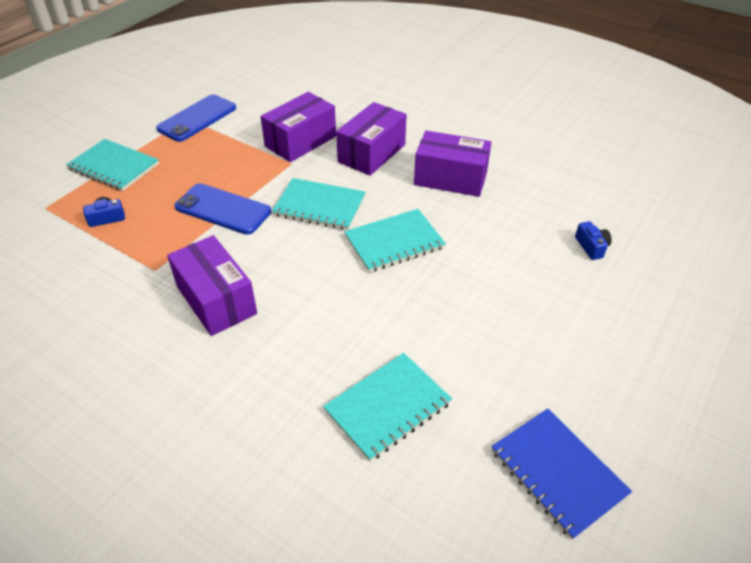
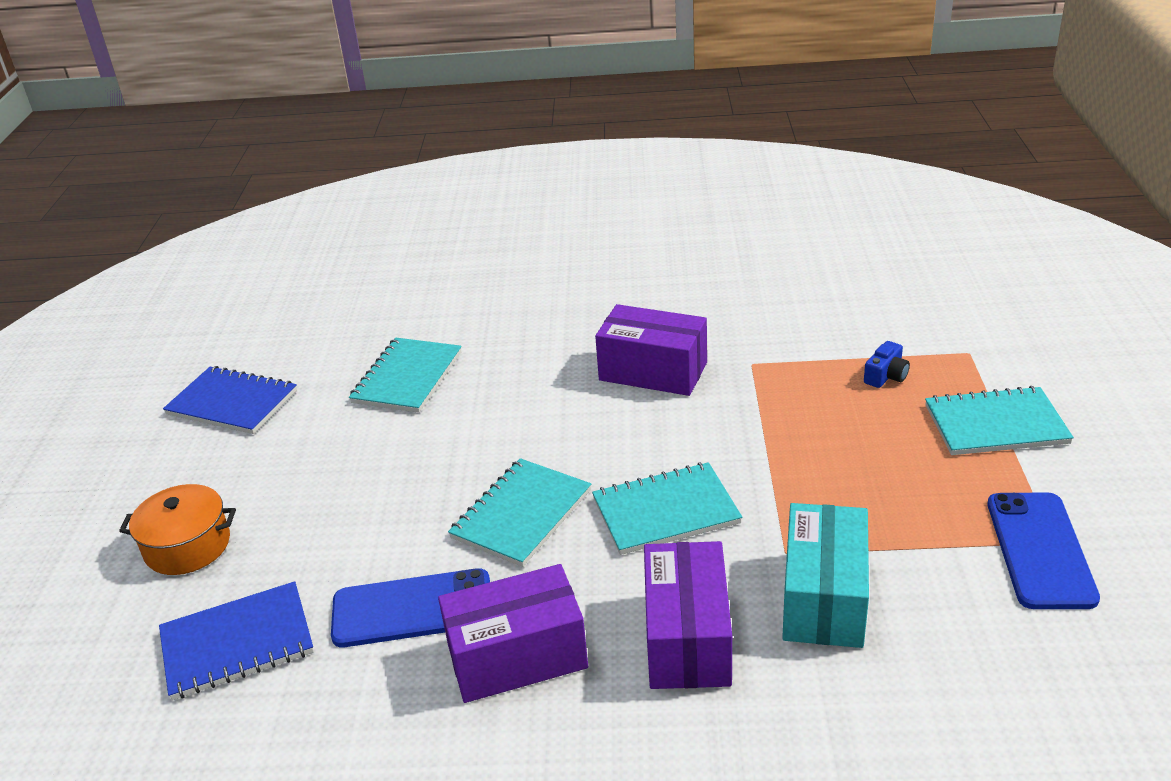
camera: 150 degrees right, 10 degrees down
(223, 209) = (778, 447): blue phone -> blue phone (412, 609)
(300, 141) = (823, 598): purple box -> turquoise box
(591, 247) = (237, 643): blue camera -> blue notebook
(616, 327) = (187, 546): none -> orange pot

